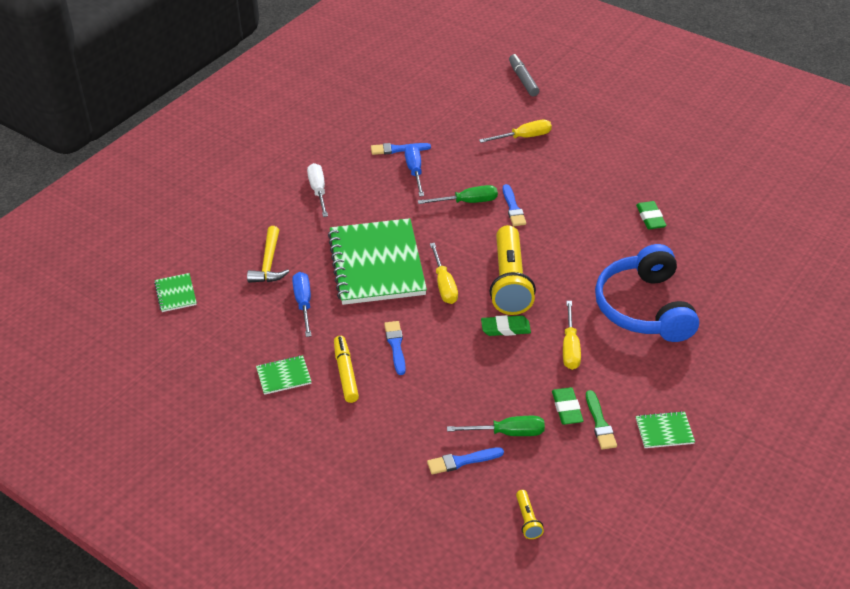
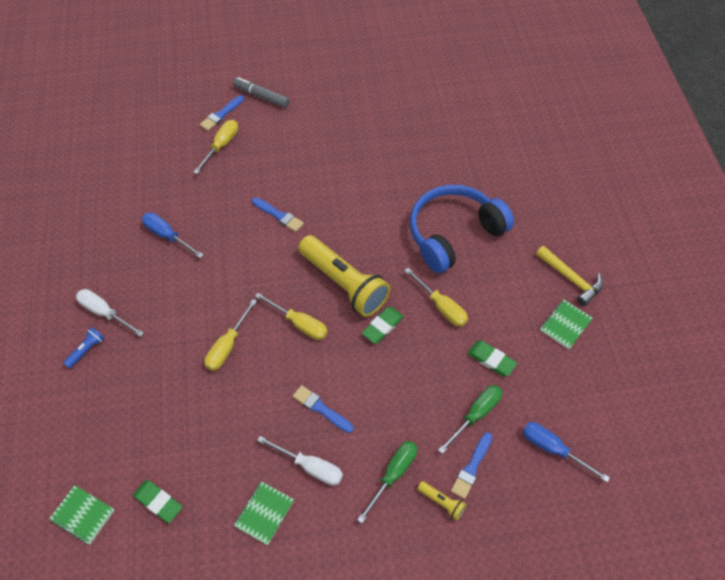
camera: 45 degrees left, 15 degrees up
(269, 263) = (136, 416): yellow hammer -> yellow hammer (571, 279)
(282, 205) = (86, 350): none -> blue flashlight
(303, 303) = (207, 431): blue screwdriver -> blue screwdriver (553, 449)
(346, 373) = (310, 467): yellow marker -> white screwdriver
(376, 264) = (227, 346): green notebook -> yellow screwdriver
(397, 149) = (131, 225): blue brush -> blue brush (221, 114)
(467, 202) = (239, 235): green screwdriver -> green screwdriver (393, 475)
(523, 80) = (166, 93): grey marker -> grey marker (261, 96)
(527, 520) = (561, 475): yellow flashlight -> yellow flashlight (442, 502)
(600, 423) = (523, 353): green brush -> none
(645, 308) = (454, 234): blue headphones -> blue headphones turned 105 degrees clockwise
(650, 218) = (382, 155): green eraser -> green eraser (158, 502)

